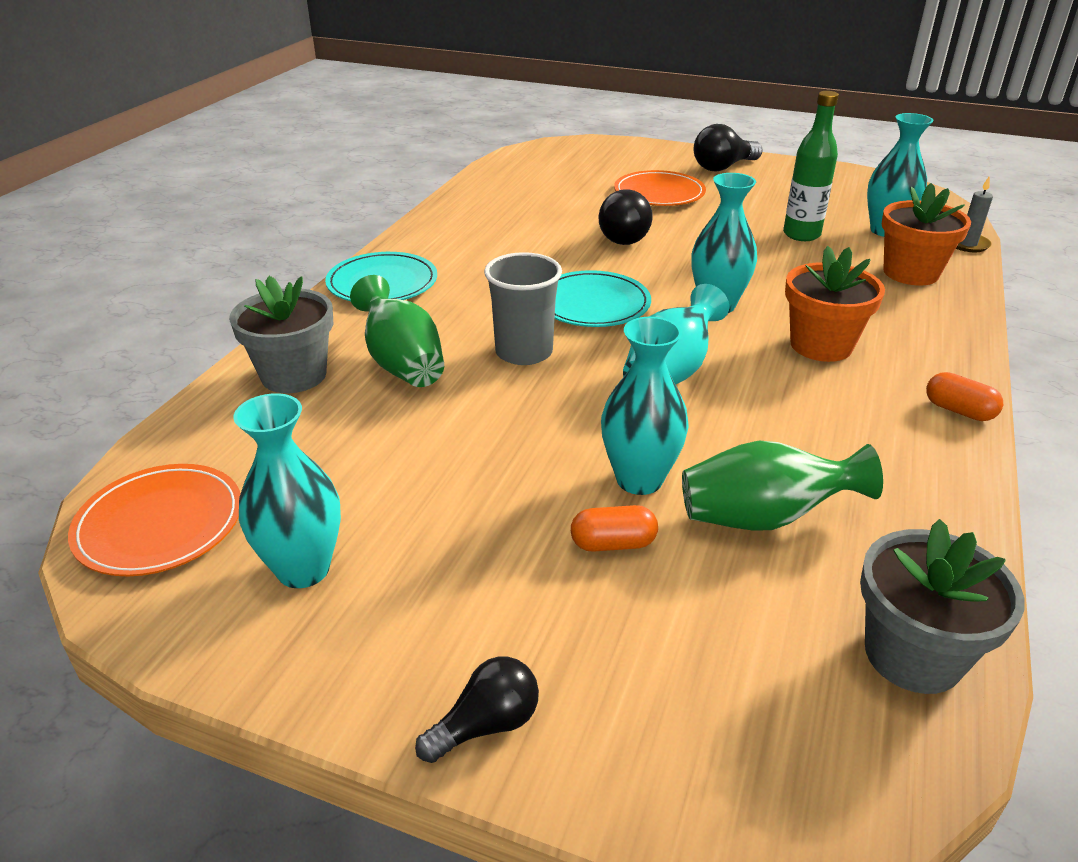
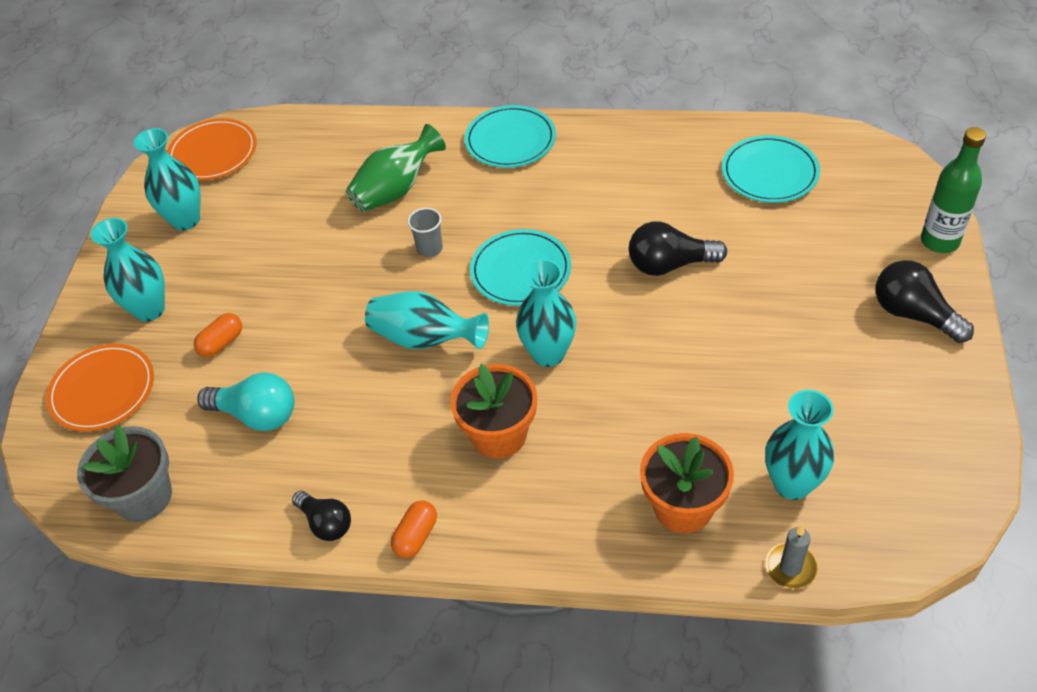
camera: 80 degrees right, 15 degrees up
(294, 375) = (367, 145): grey flower pot -> none
(486, 725) = (89, 321): black light bulb -> black light bulb (326, 523)
(524, 352) = (430, 248): grey cup -> grey cup, size x0.58
(537, 183) = (769, 173): none -> turquoise plate
(613, 544) = (221, 343): orange capsule -> orange capsule turned 60 degrees clockwise
(639, 479) = (286, 344): turquoise vase -> turquoise vase (149, 309)
(659, 193) = (796, 271): orange plate -> orange plate (103, 390)
(763, 517) = (257, 415): green vase -> turquoise light bulb
(801, 234) = (741, 405): green bottle -> green bottle (939, 241)

